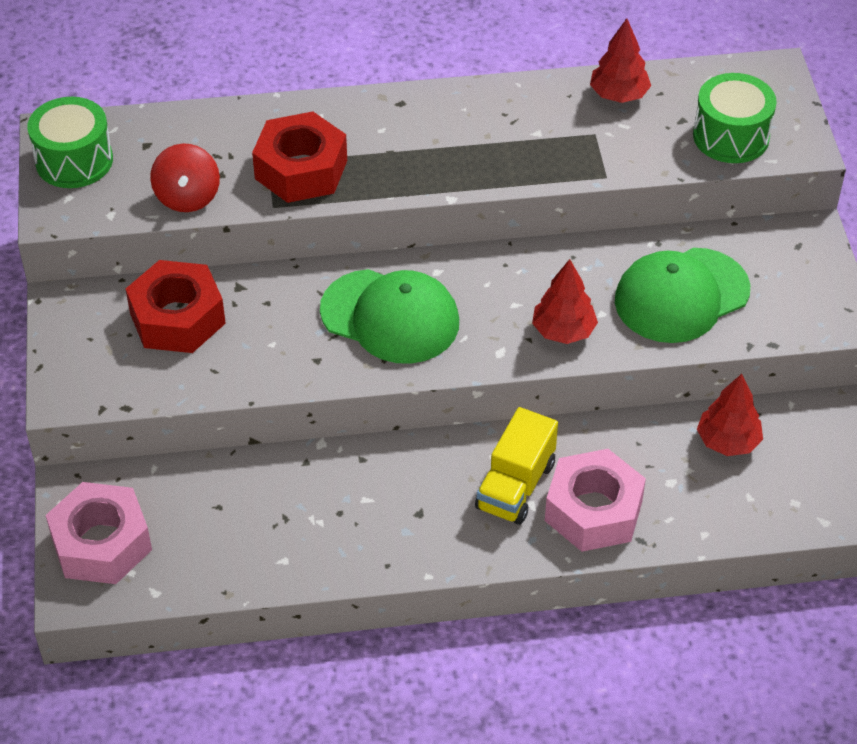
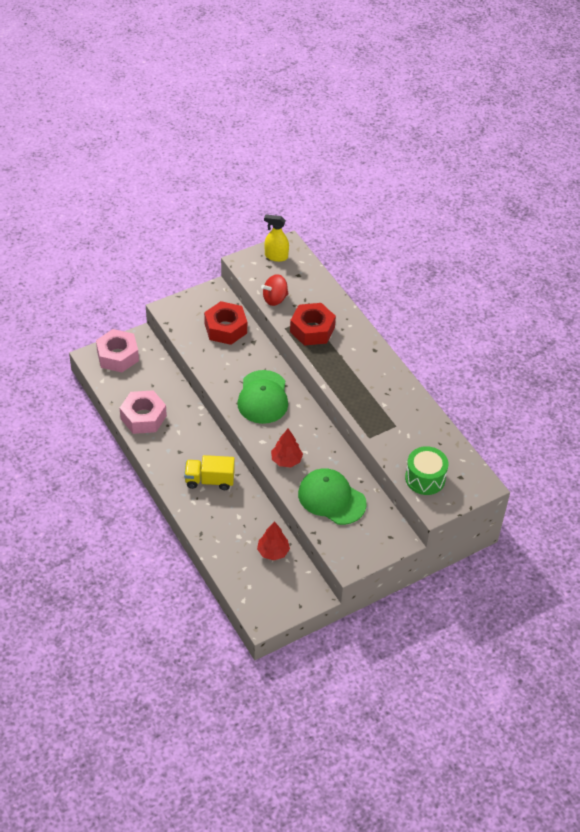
camera: 65 degrees right, 0 degrees up
(74, 160) = (276, 256): green drum -> yellow spray bottle
(593, 511) = (209, 512): pink nut -> pink nut (143, 417)
(618, 95) = (428, 428): red tree -> none

